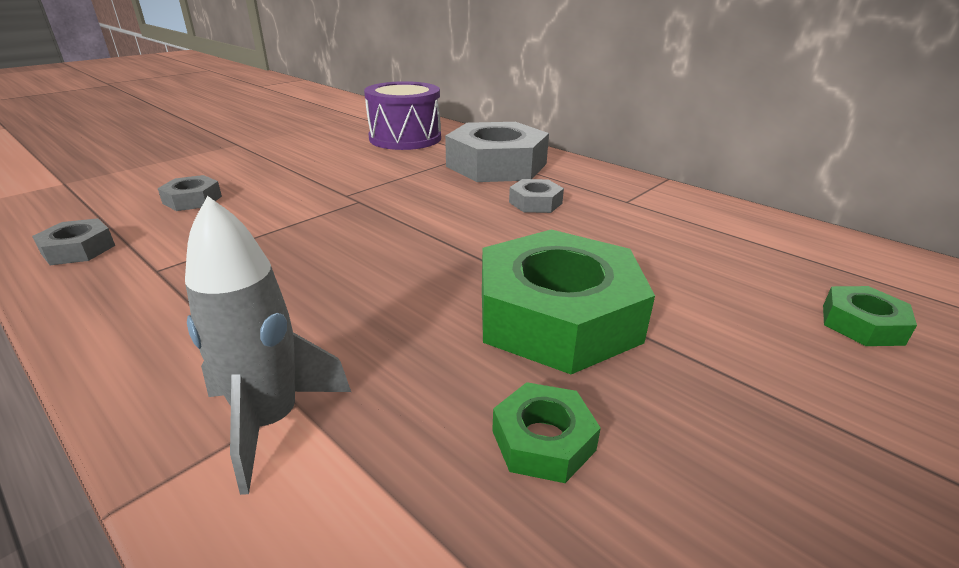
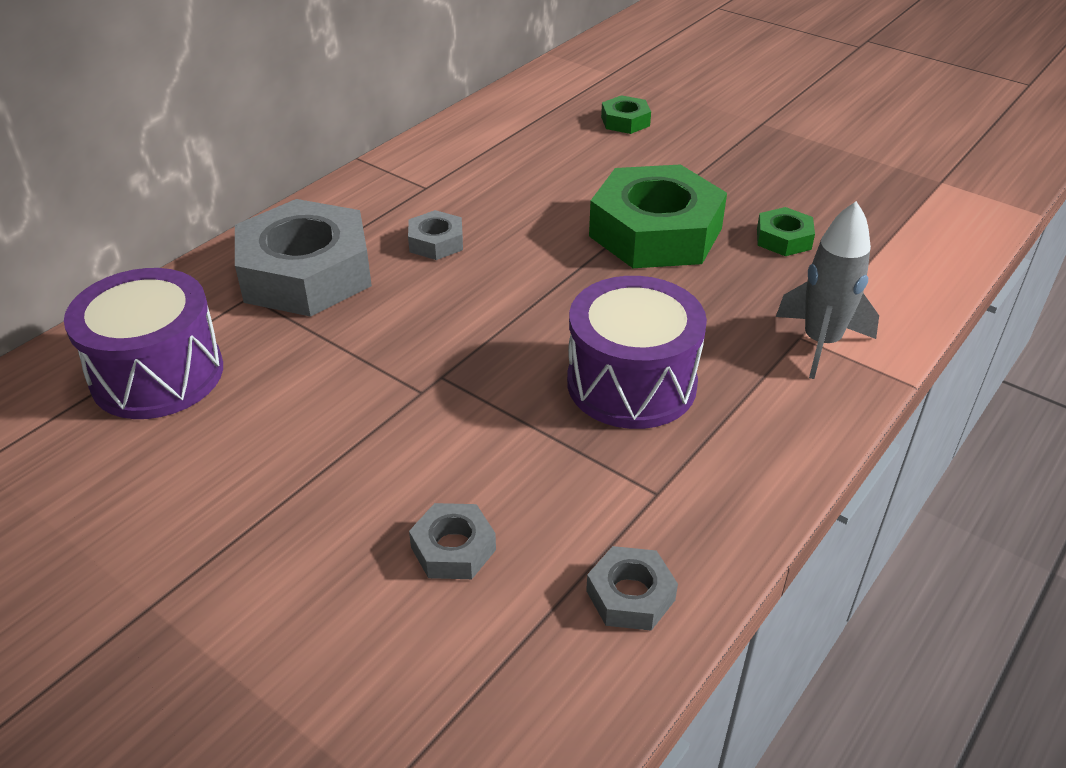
camera: 95 degrees left, 10 degrees up
(295, 272) = (631, 383): none -> purple drum

